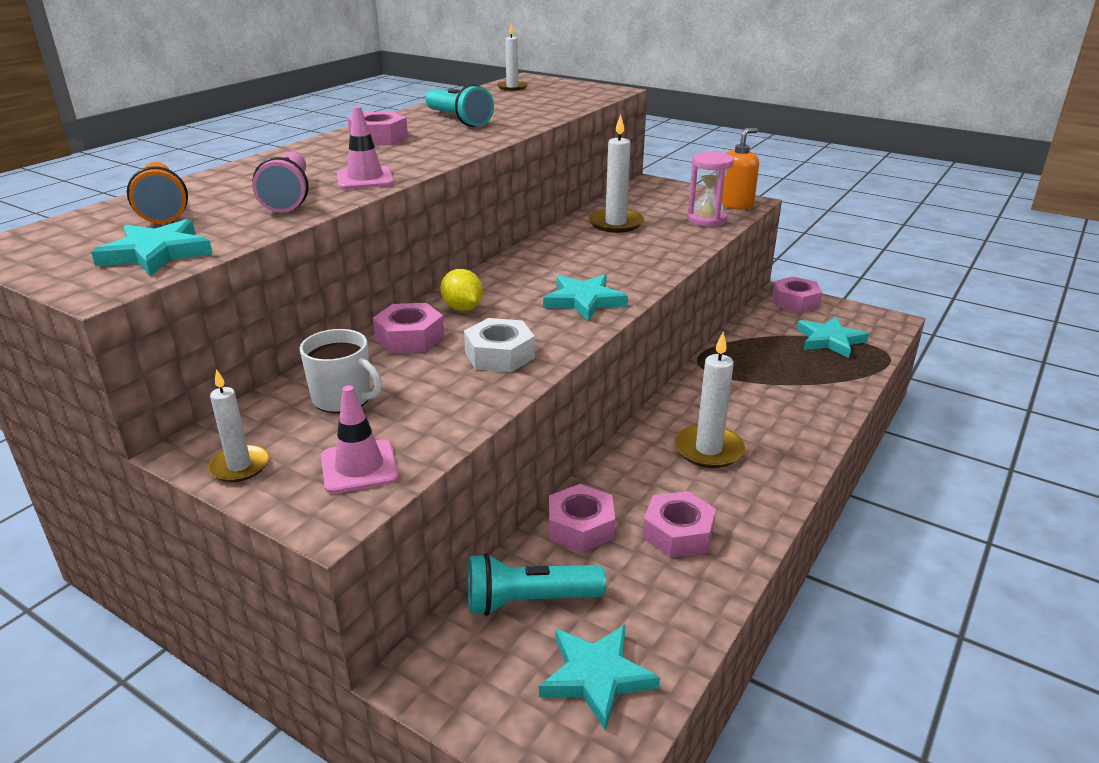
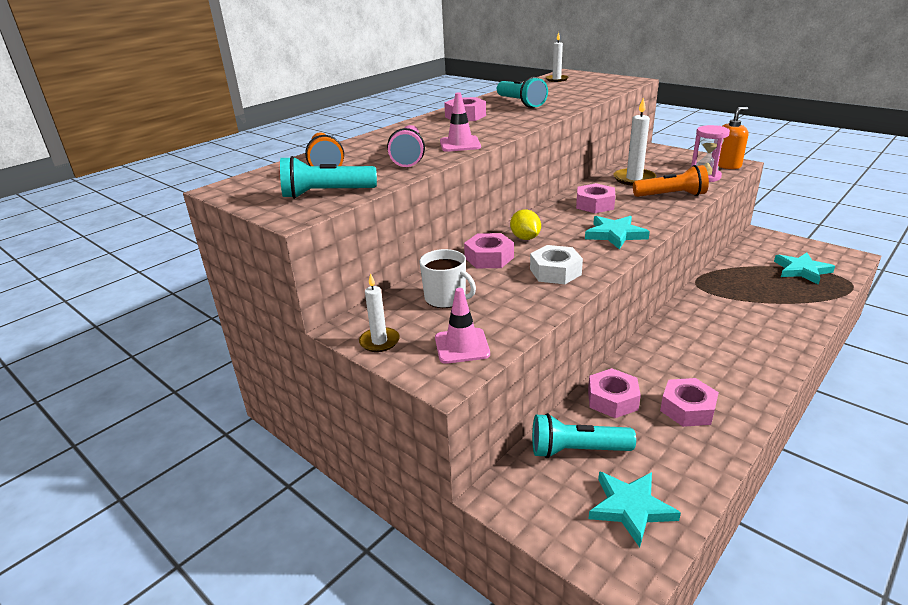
camera: 10 degrees right, 0 degrees up
(157, 253) = (326, 194): turquoise star -> turquoise flashlight
(662, 246) = (671, 195): none -> orange flashlight
(708, 450) = (708, 349): white candle -> none
(795, 301) = (772, 240): pink nut -> pink nut (595, 204)

